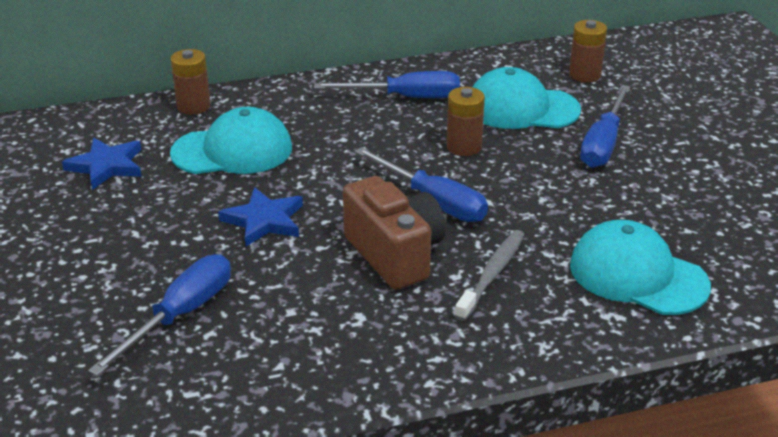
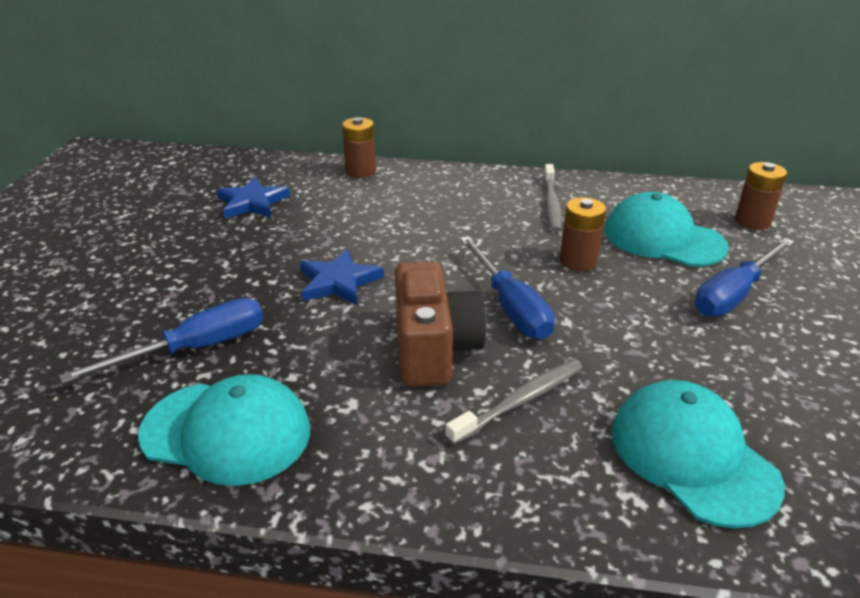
camera: 25 degrees right, 0 degrees up
(232, 151) = (362, 214): turquoise cap -> turquoise cap (226, 432)
(405, 98) = (551, 204): blue screwdriver -> grey toothbrush

